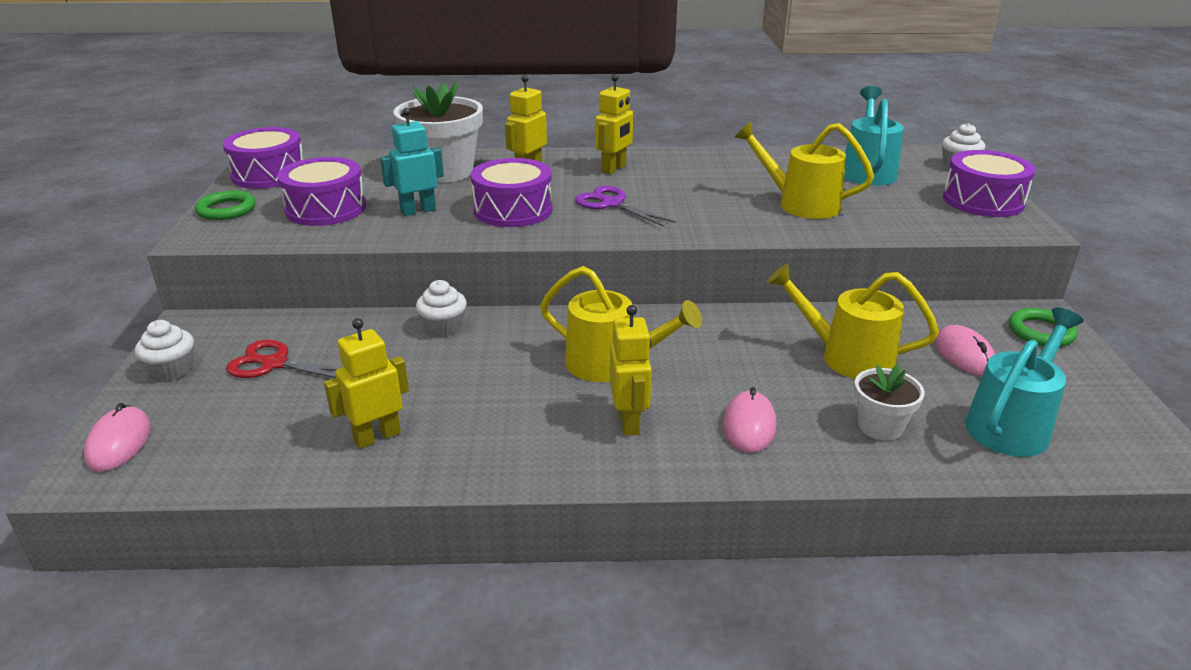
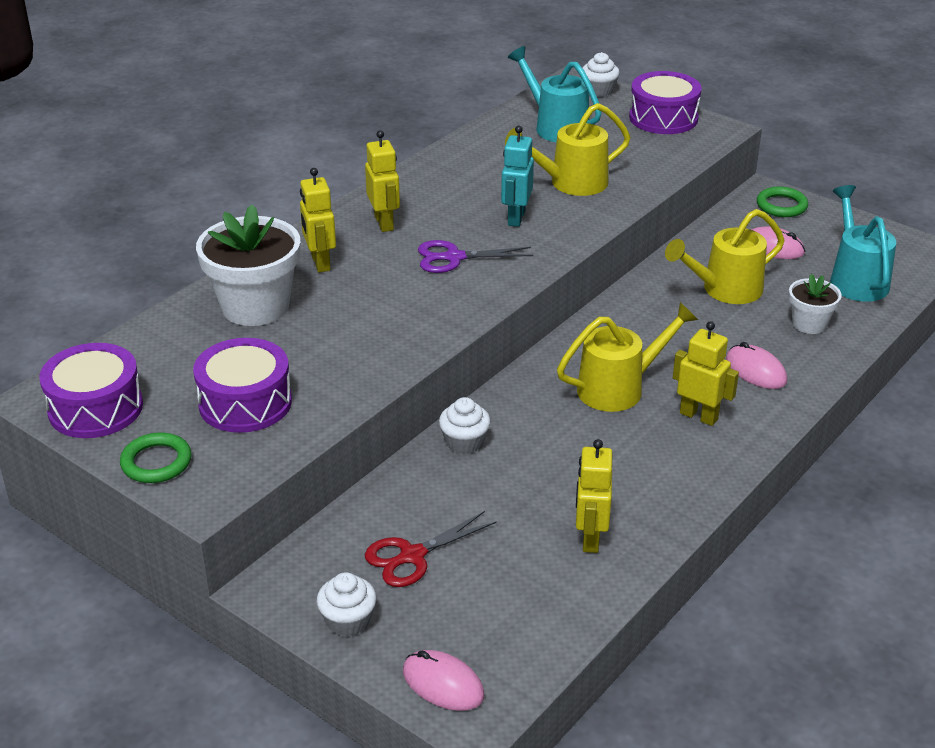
camera: 50 degrees left, 5 degrees up
(418, 210) = (326, 354): turquoise robot -> turquoise robot (516, 218)
(513, 210) = (397, 307): purple drum -> none

